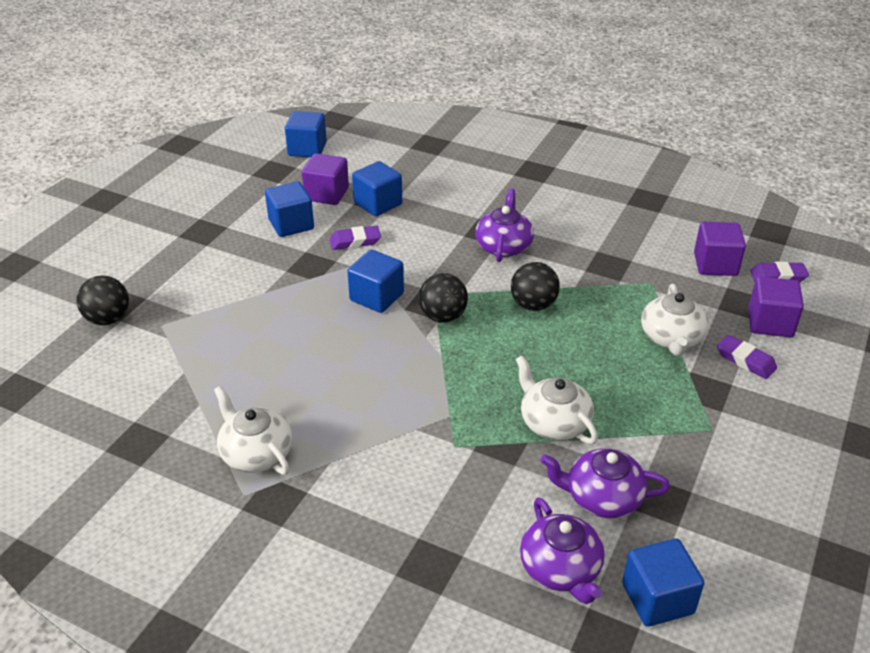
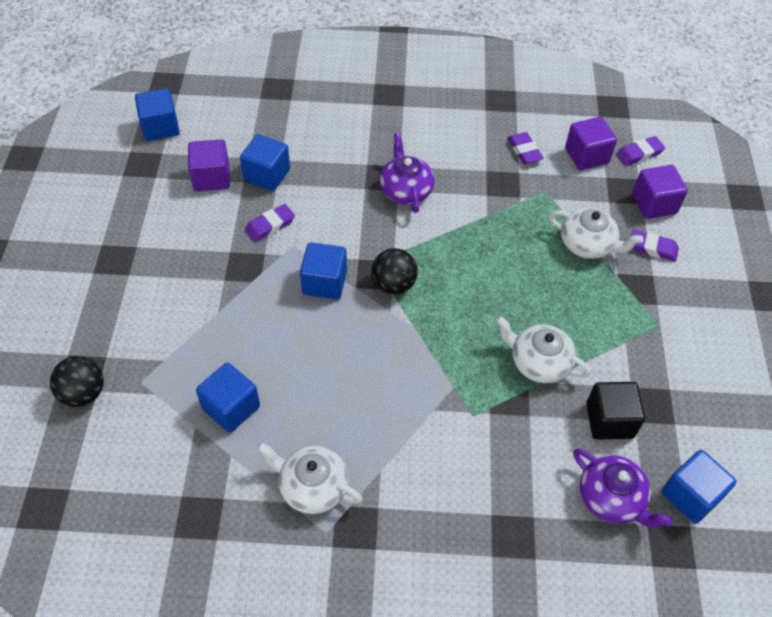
camera: 25 degrees left, 15 degrees up
(291, 224) = (198, 224): blue cube -> blue cube (231, 408)
(533, 305) = (463, 247): black ball -> none
(602, 497) = (609, 420): purple teapot -> black cube
(648, 245) = (524, 151): none -> purple eraser
(671, 338) = (588, 244): white teapot -> white teapot turned 45 degrees counterclockwise

